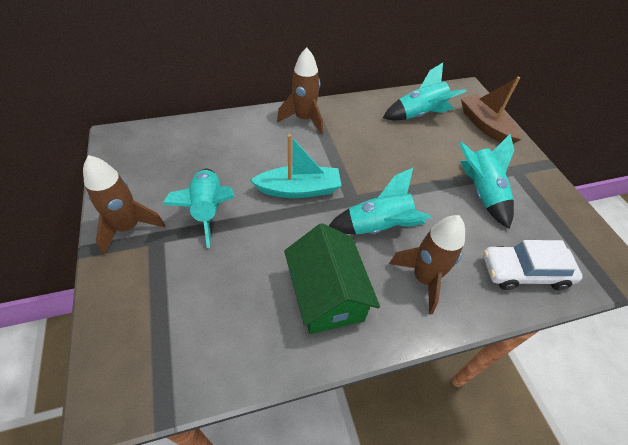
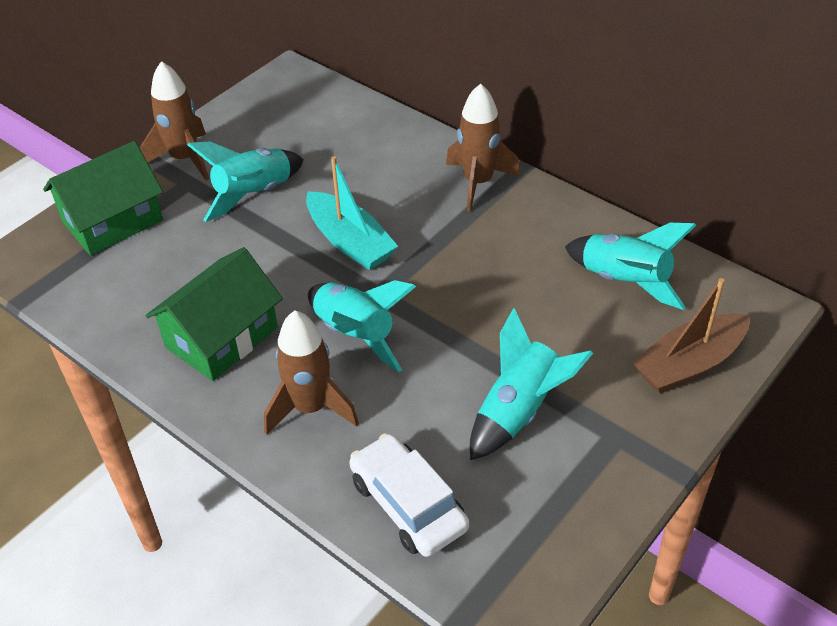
camera: 60 degrees right, 5 degrees down
(143, 304) = (113, 221): none -> green house
(485, 126) = (689, 364): brown boat -> brown boat turned 150 degrees counterclockwise

